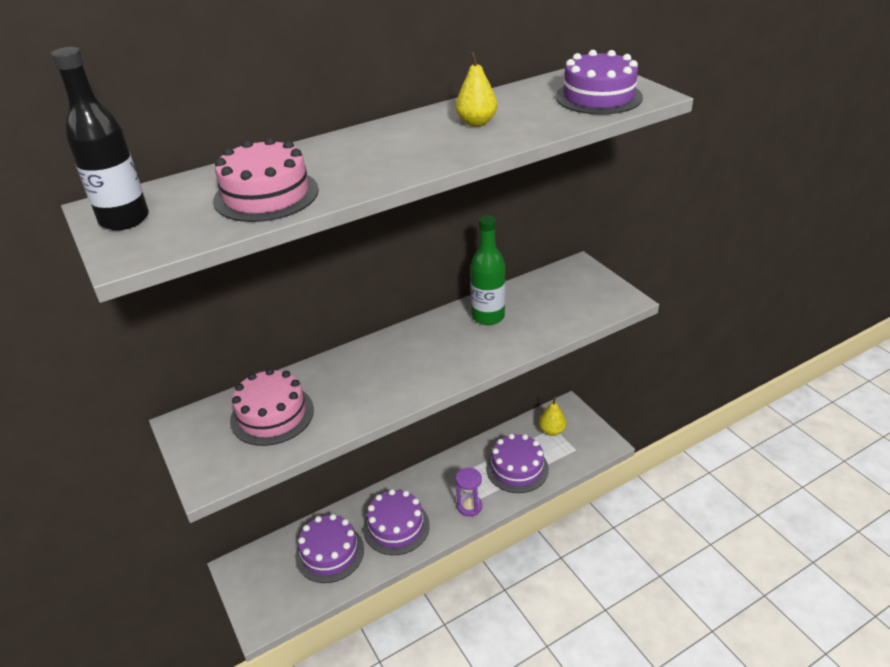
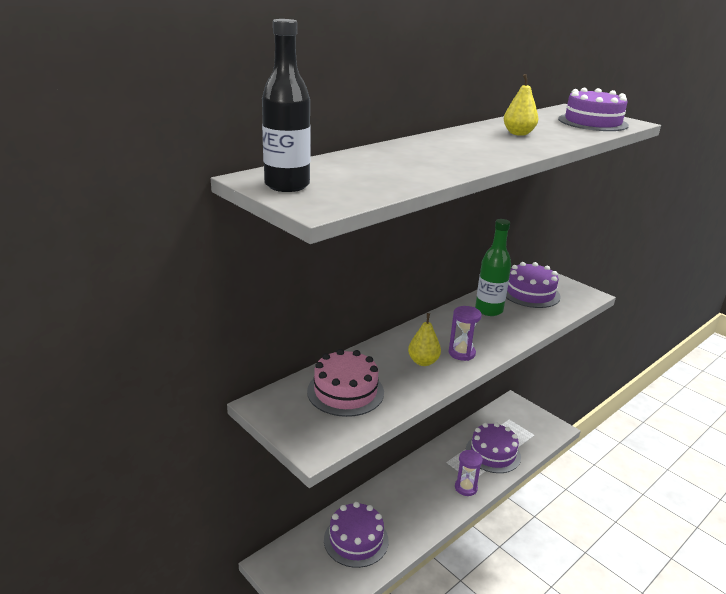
camera: 15 degrees left, 10 degrees down
(266, 195) = (398, 171): pink cake -> none
(396, 526) = (408, 511): purple cake -> purple cake (530, 293)
(424, 374) = (461, 353): none -> purple hourglass
(552, 431) = (508, 421): yellow pear -> yellow pear (423, 362)

